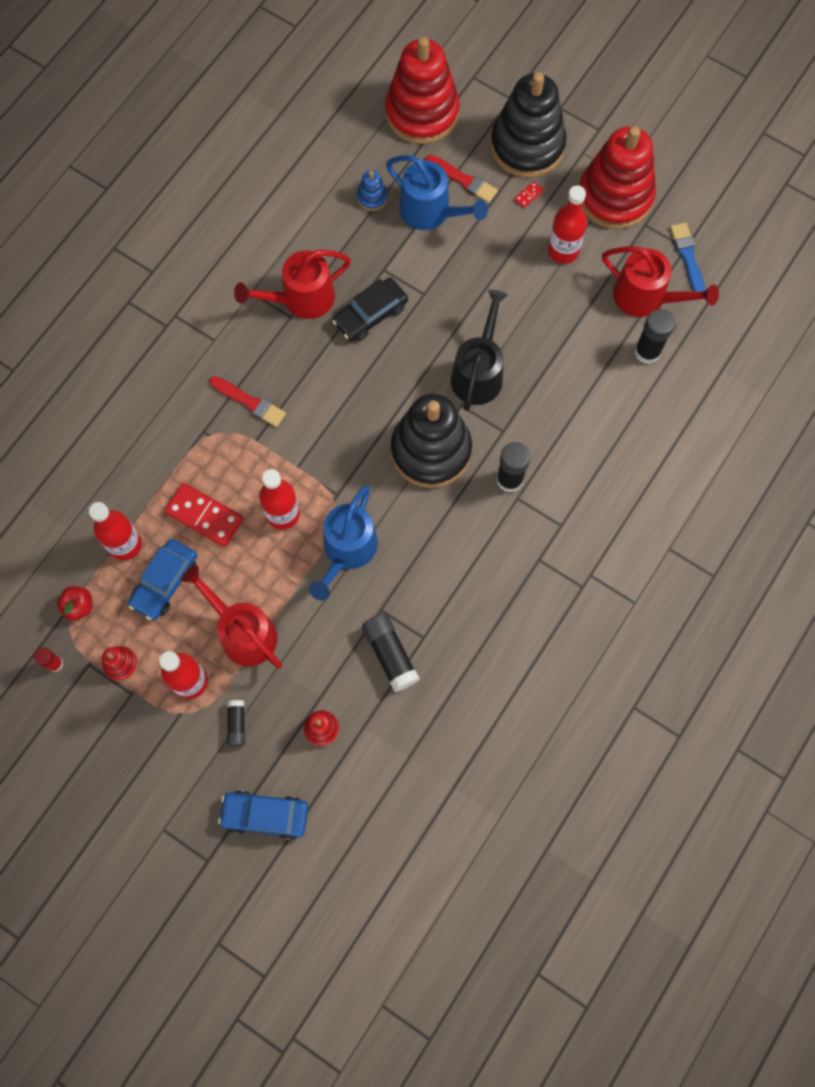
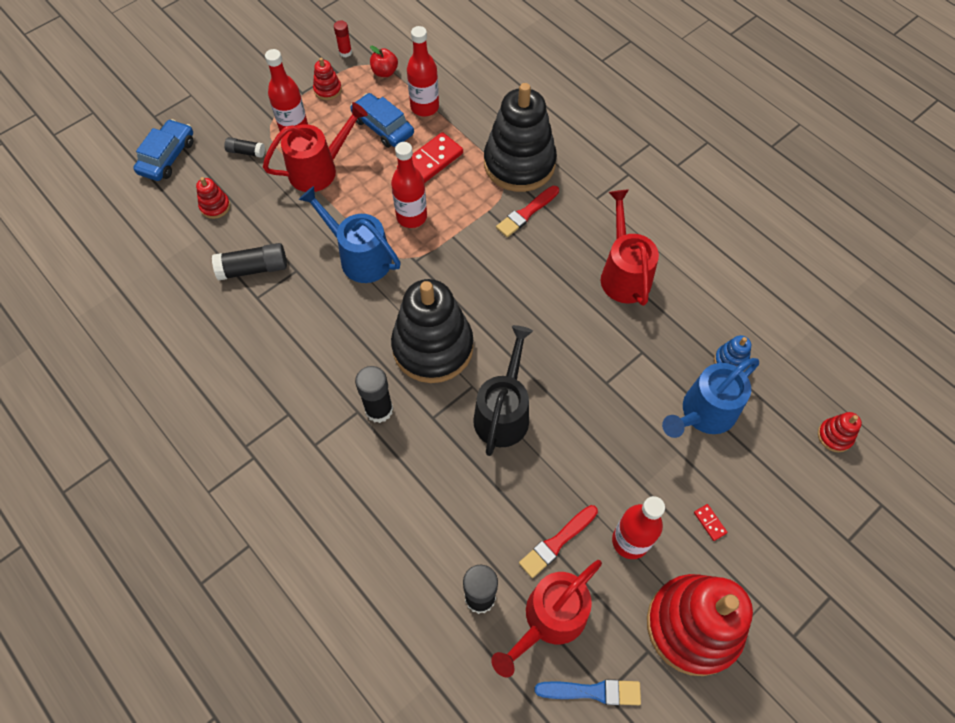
camera: 105 degrees right, 10 degrees down
(370, 314) = (593, 329): black car -> none
(422, 113) = (834, 436): red stacking toy -> red stacking toy, size x0.41
(463, 180) = (740, 457): red brush -> red brush (557, 542)
(479, 372) = (503, 412): black watering can -> black watering can turned 105 degrees counterclockwise
(527, 146) = (778, 540): black stacking toy -> black stacking toy (519, 164)

